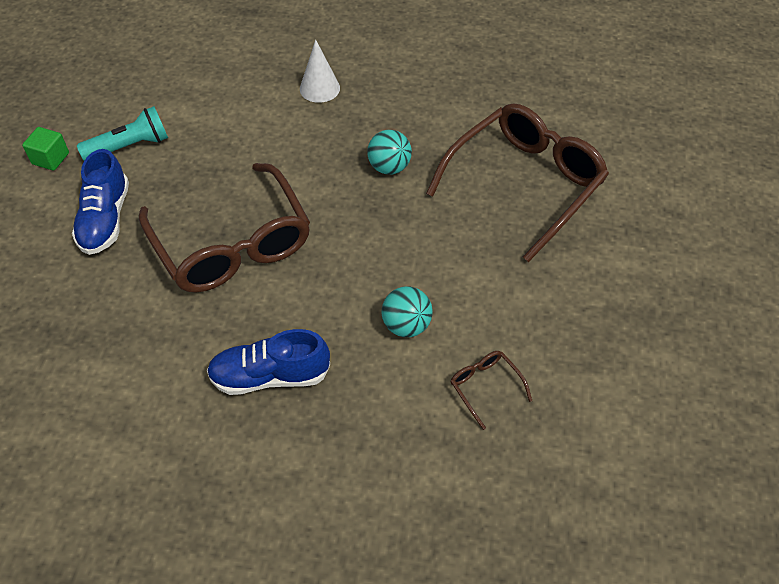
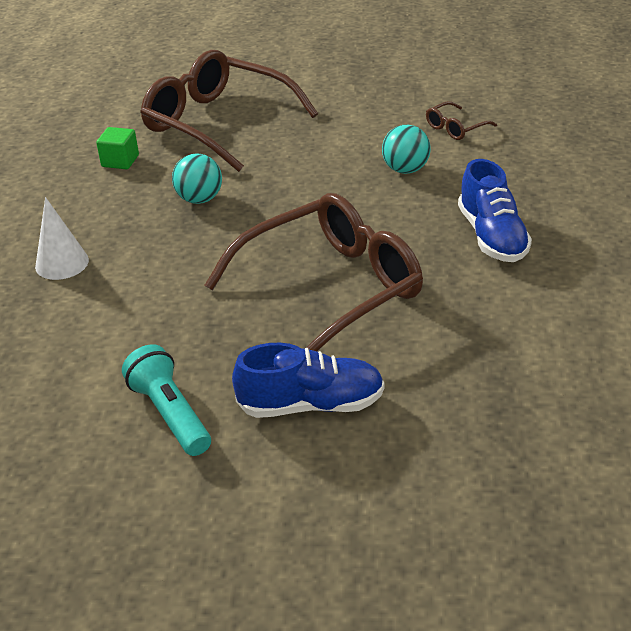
camera: 95 degrees left, 15 degrees down
(50, 158) = (198, 497): green cube -> green cube (120, 161)

